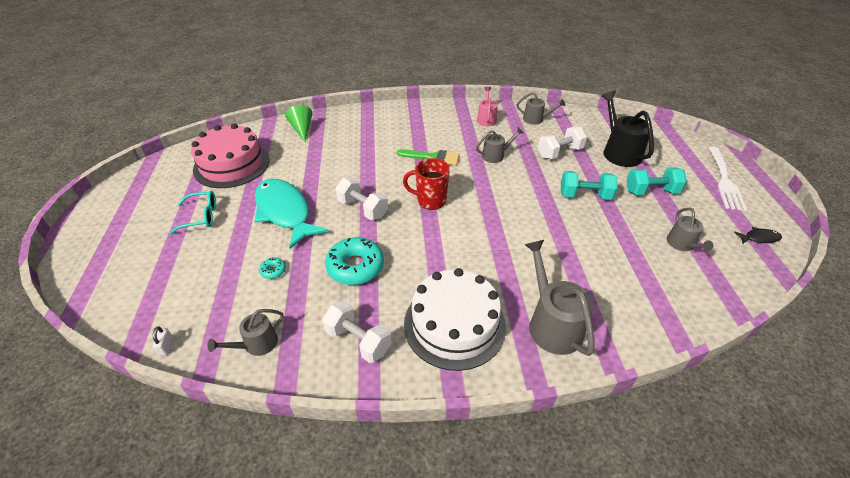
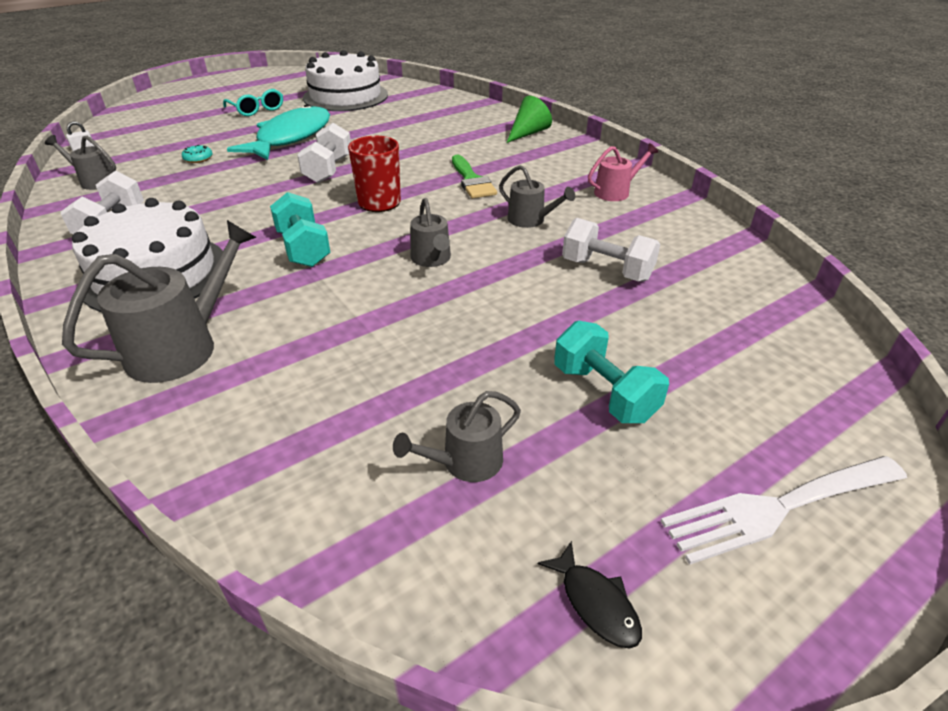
camera: 60 degrees right, 5 degrees down
(231, 164) = (345, 96): pink cake -> white cake
(302, 129) = (441, 104): green cone -> green cone (528, 133)
(355, 266) = (226, 193): turquoise donut -> none
(536, 119) = (676, 229): grey watering can -> grey watering can (432, 259)
(585, 195) = (511, 318): turquoise dumbbell -> turquoise dumbbell (303, 248)
(619, 152) = (693, 331): black watering can -> none

